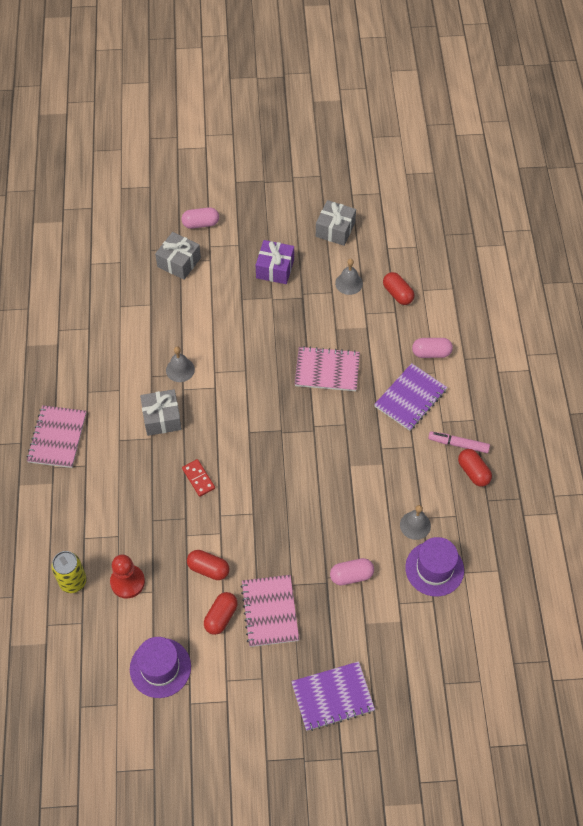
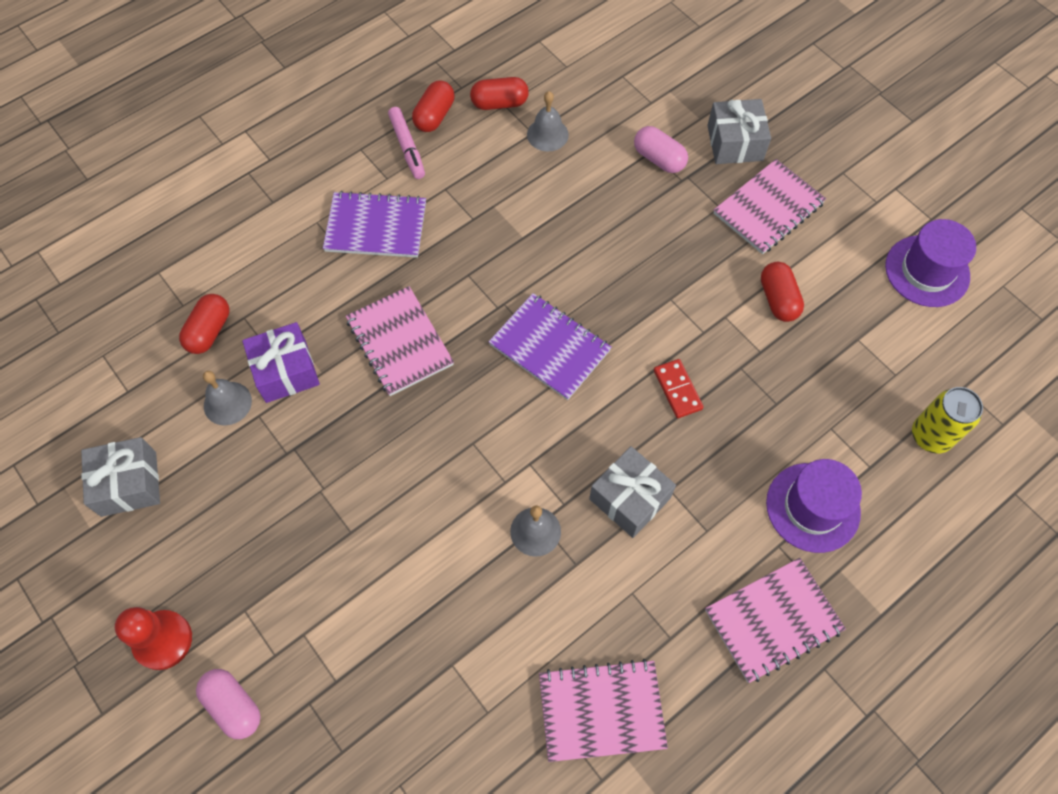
camera: 125 degrees left, 5 degrees up
(83, 346) = (601, 711): none -> pink notebook
(127, 582) = (873, 374): red pawn -> red pawn (163, 640)
(179, 262) = (339, 681): grey gift -> grey gift (735, 143)
(198, 478) = (677, 389): red domino -> red domino turned 45 degrees counterclockwise
(221, 617) = (818, 250): red capsule -> red capsule (499, 103)
(275, 268) = (261, 522): purple gift -> purple gift (286, 371)
(332, 697) = (800, 103): purple notebook -> purple notebook (549, 347)
(431, 353) = (287, 241): pink capsule -> none
(434, 568) = (584, 92): purple hat -> purple hat (813, 507)

